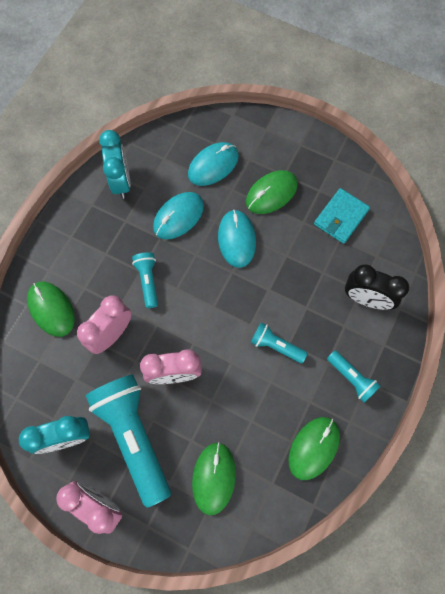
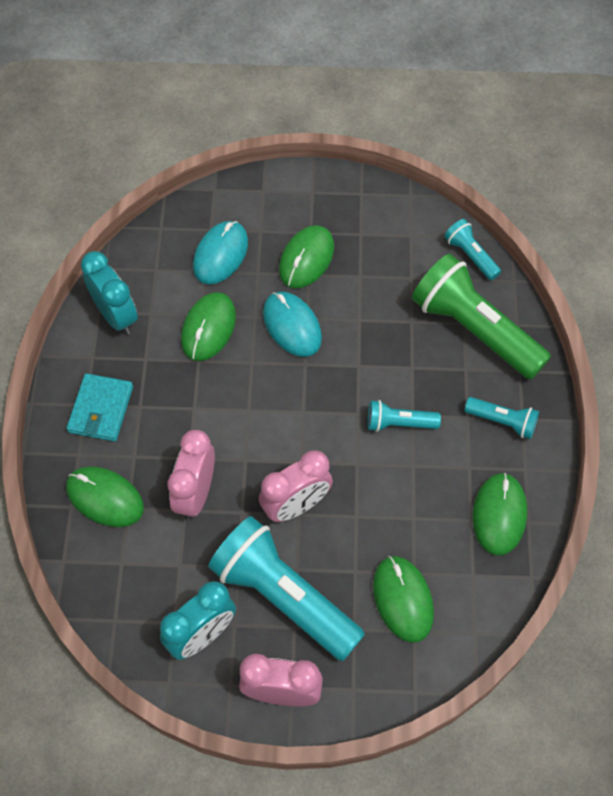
camera: 25 degrees left, 10 degrees down
(148, 281) = (209, 415): turquoise flashlight -> turquoise flashlight (470, 256)
(178, 216) = (208, 328): turquoise mouse -> green mouse
(341, 217) = (400, 253): turquoise wallet -> turquoise wallet (101, 409)
(366, 299) = (474, 330): black clock -> green flashlight

